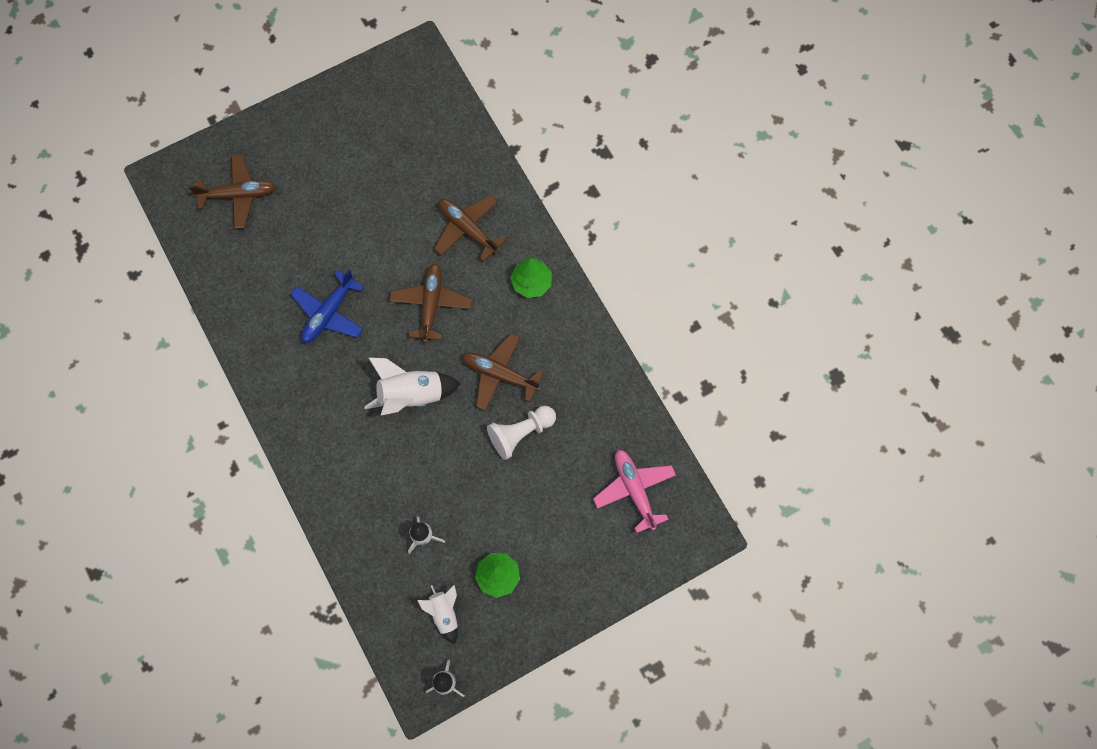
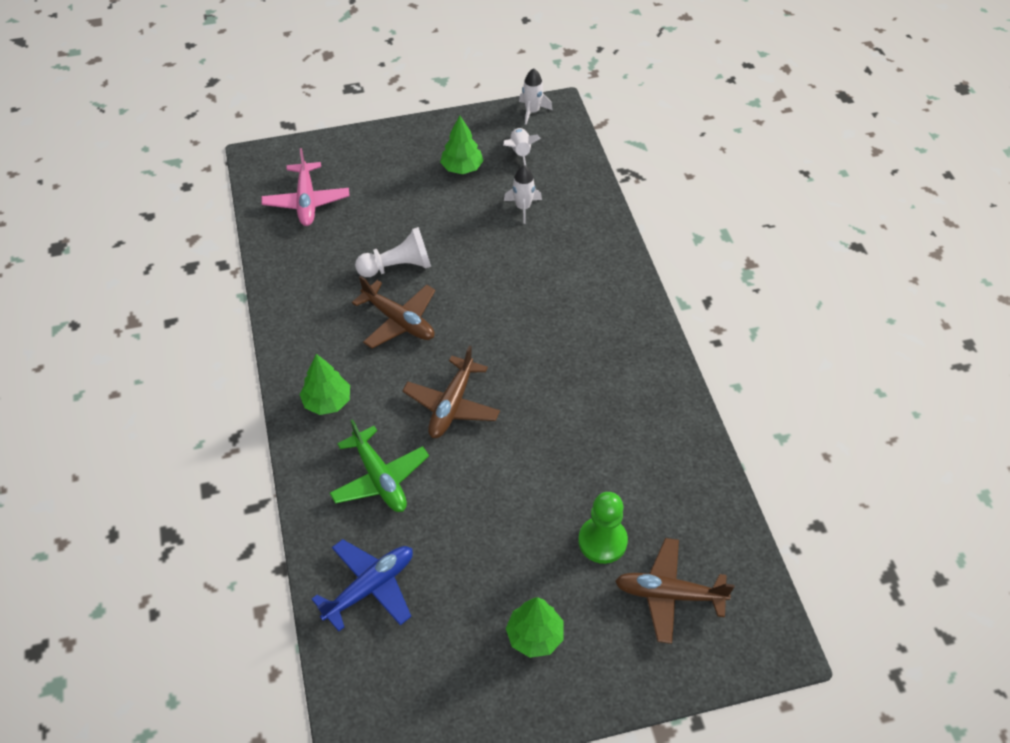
camera: 165 degrees left, 20 degrees down
(291, 221) = (602, 541): none -> green pawn
(326, 145) = (534, 636): none -> green tree
(329, 313) = (575, 423): blue plane -> blue plane (370, 587)
(411, 394) = (501, 323): white rocket -> none
(468, 229) = (380, 478): brown plane -> green plane

